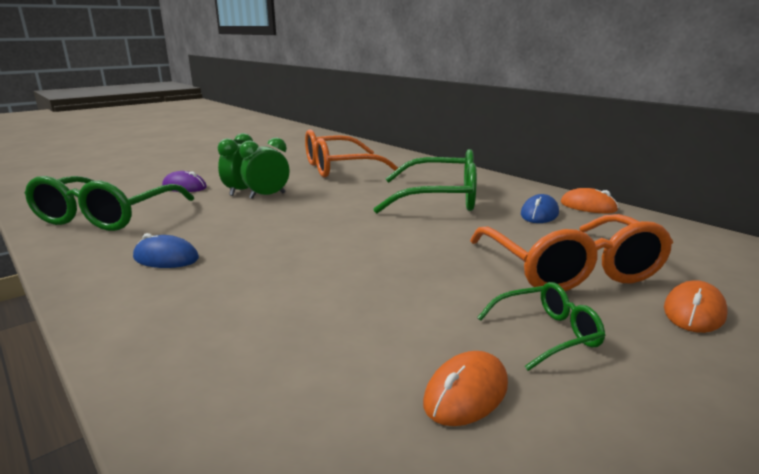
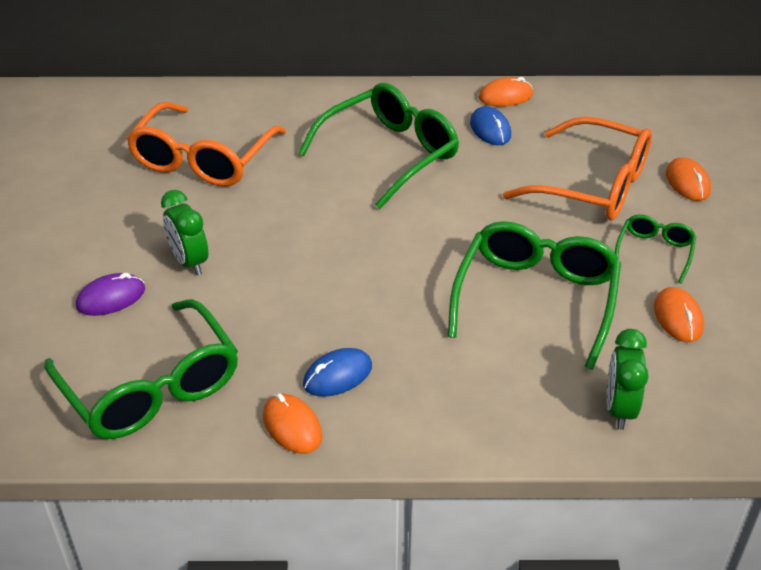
camera: 50 degrees left, 20 degrees up
(91, 262) = (292, 426): none -> orange mouse
(267, 196) = (234, 250): green clock -> green clock (619, 409)
(366, 298) = (536, 298): none -> green glasses

